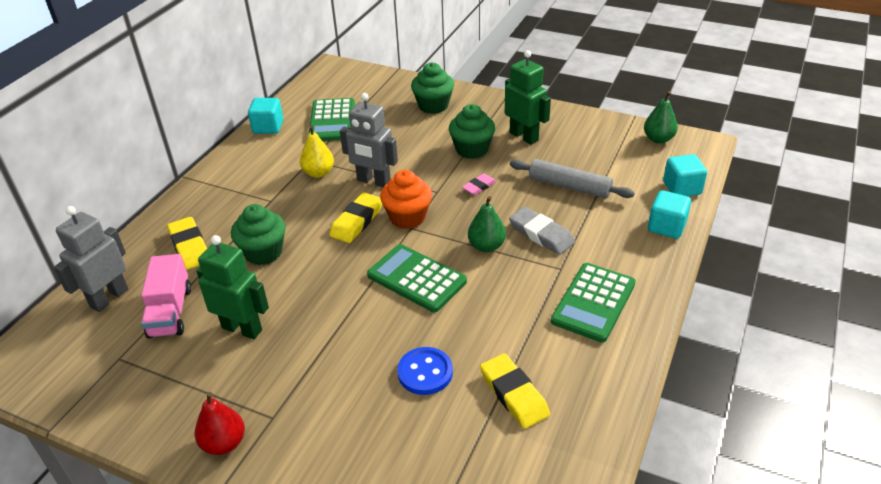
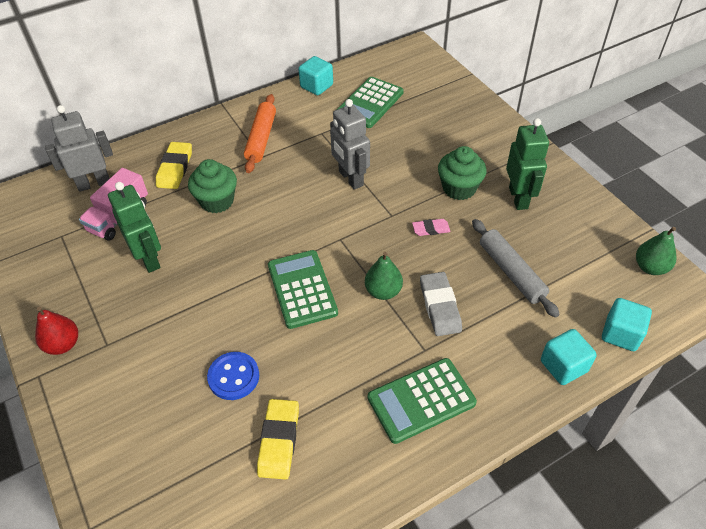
camera: 35 degrees right, 10 degrees up
(255, 187) = (261, 138): none -> orange rolling pin
(318, 173) = (316, 149): yellow pear -> none
(357, 221) = (305, 210): yellow eraser -> none
(407, 217) = (346, 228): orange cupcake -> none
(433, 106) = (466, 127): green cupcake -> none

